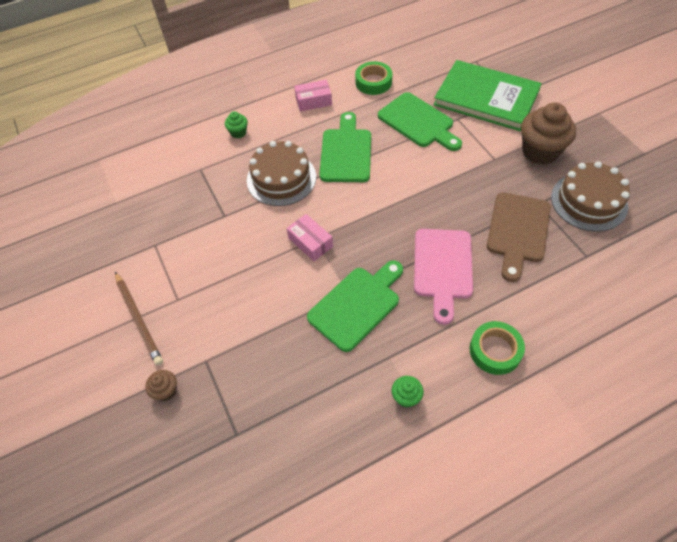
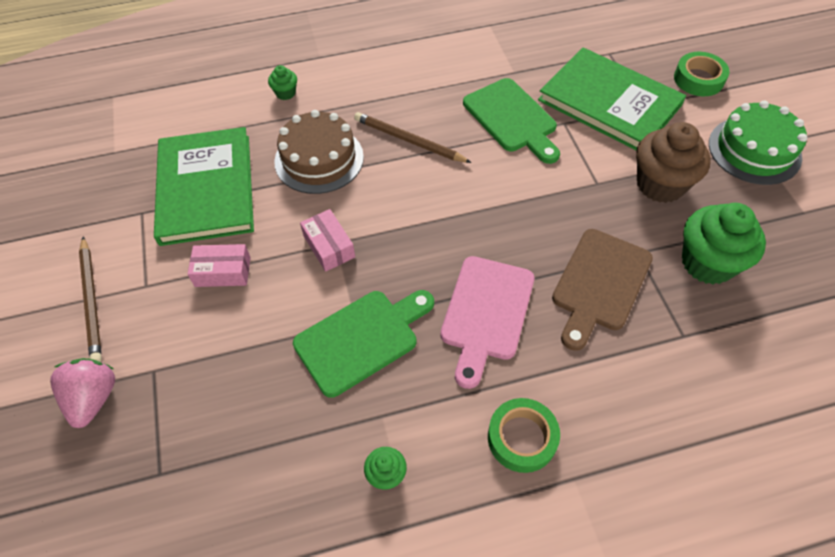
camera: 10 degrees right, 0 degrees up
(166, 391) = (94, 398): brown cupcake -> pink strawberry
(200, 217) = (206, 188): none -> green book
(313, 101) = (389, 70): pink box -> pink box (223, 272)
(346, 152) = (409, 140): green cutting board -> brown pencil
(373, 82) = (471, 59): green tape -> green tape (698, 79)
(589, 201) = (707, 263): brown cake -> green cupcake
(599, 115) = (754, 150): none -> green cake

